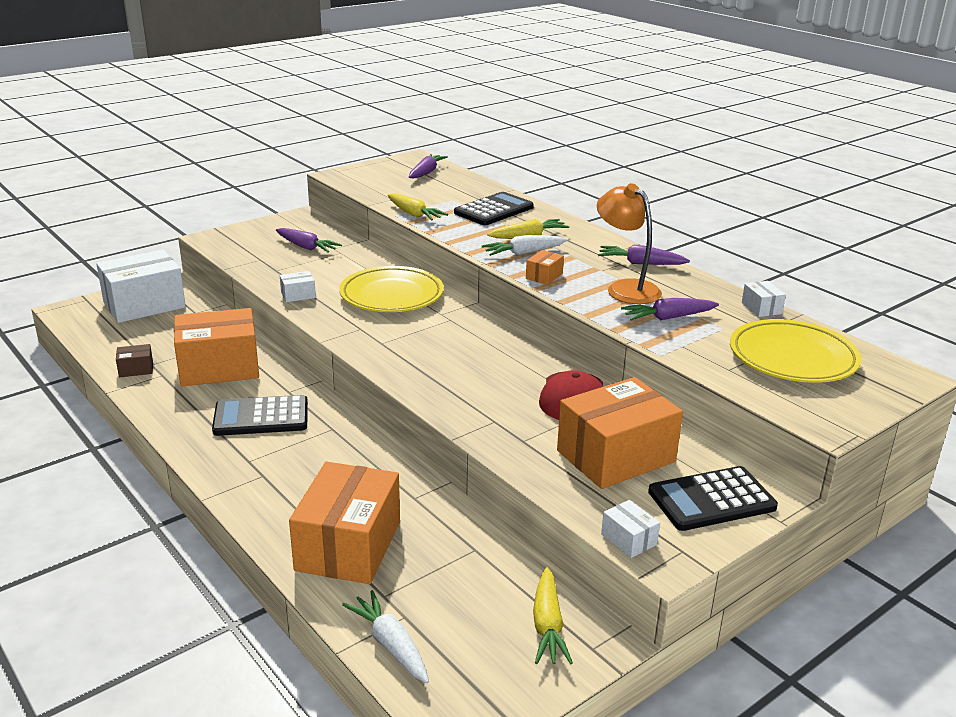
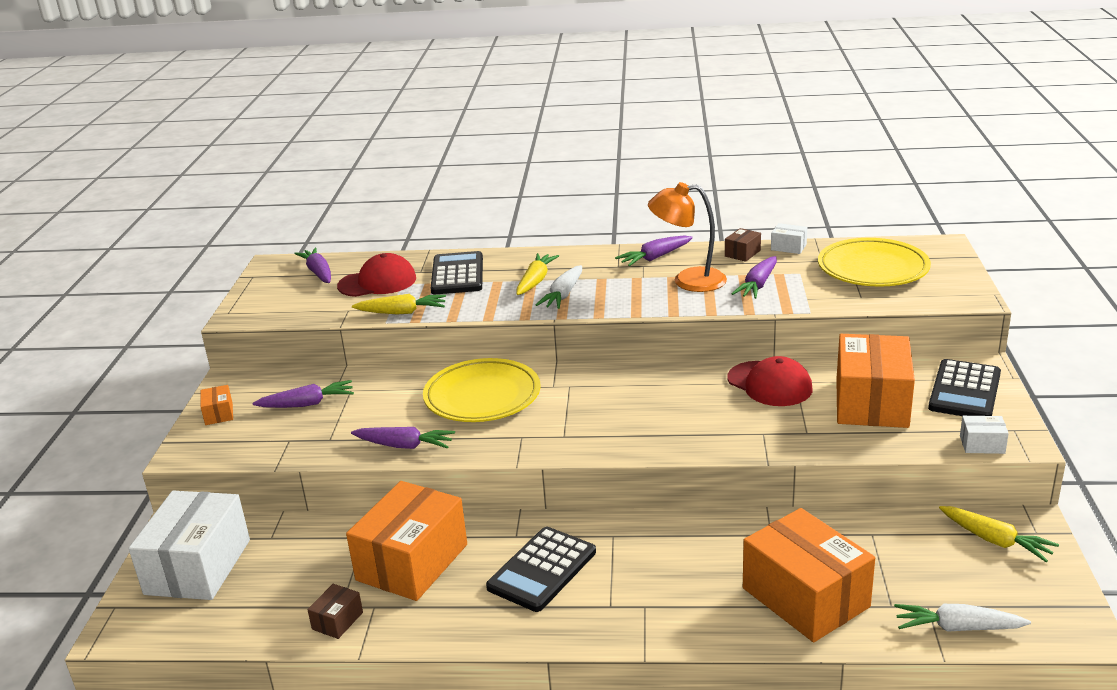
camera: 45 degrees left, 0 degrees up
(298, 295) = (404, 446): white box -> purple carrot
(442, 192) = (377, 282): none -> red cap
(544, 276) = (619, 303): orange box -> orange box (219, 414)
(713, 293) = (742, 253): none -> brown box

